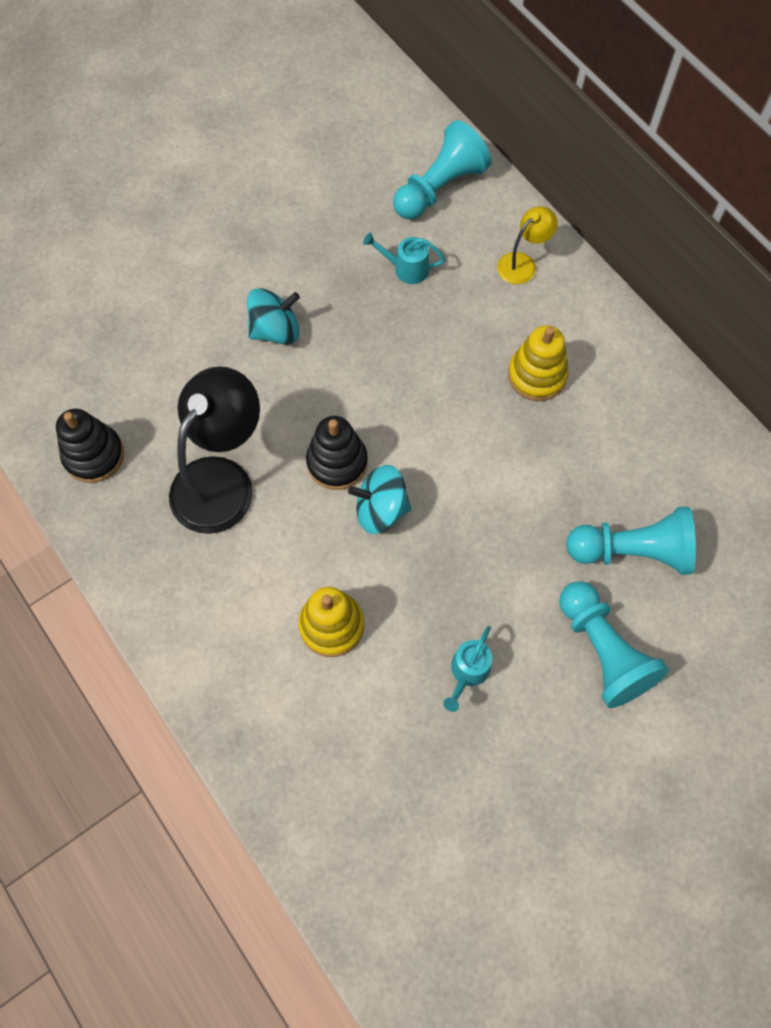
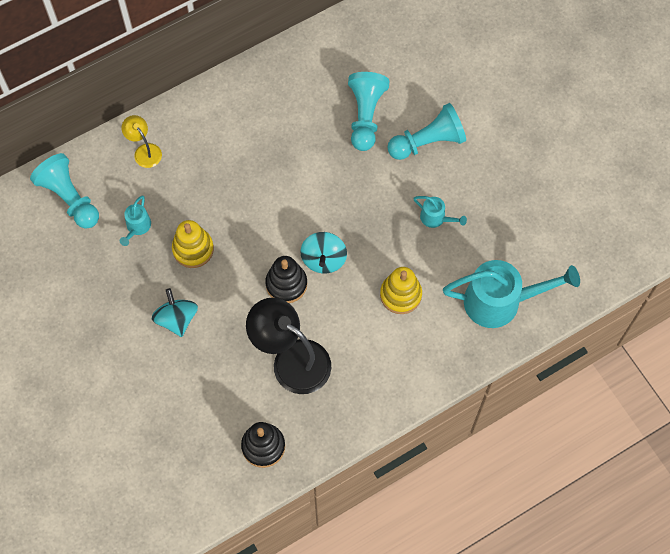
camera: 85 degrees left, 0 degrees up
(331, 787) = (501, 301): none -> turquoise watering can
(537, 375) = (235, 153): yellow stacking toy -> yellow stacking toy (193, 249)

